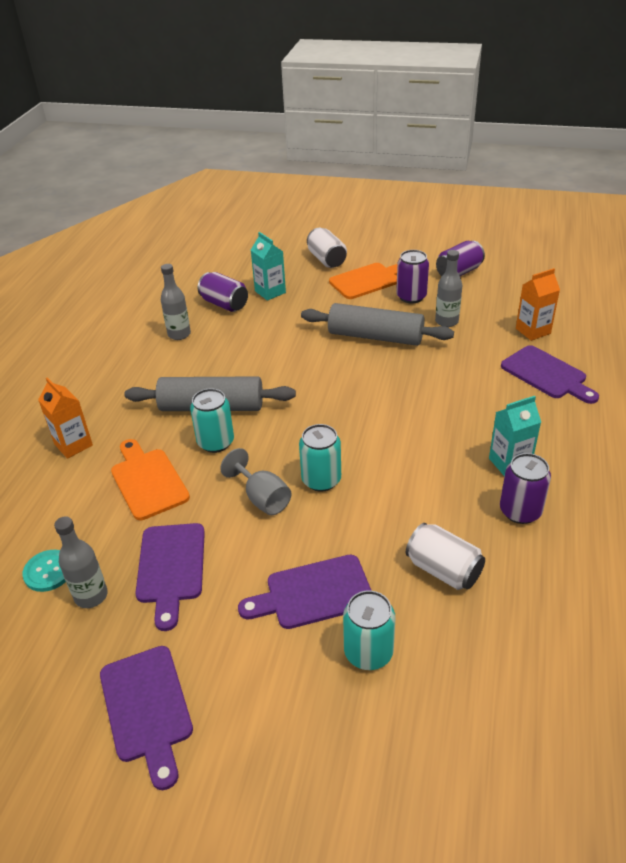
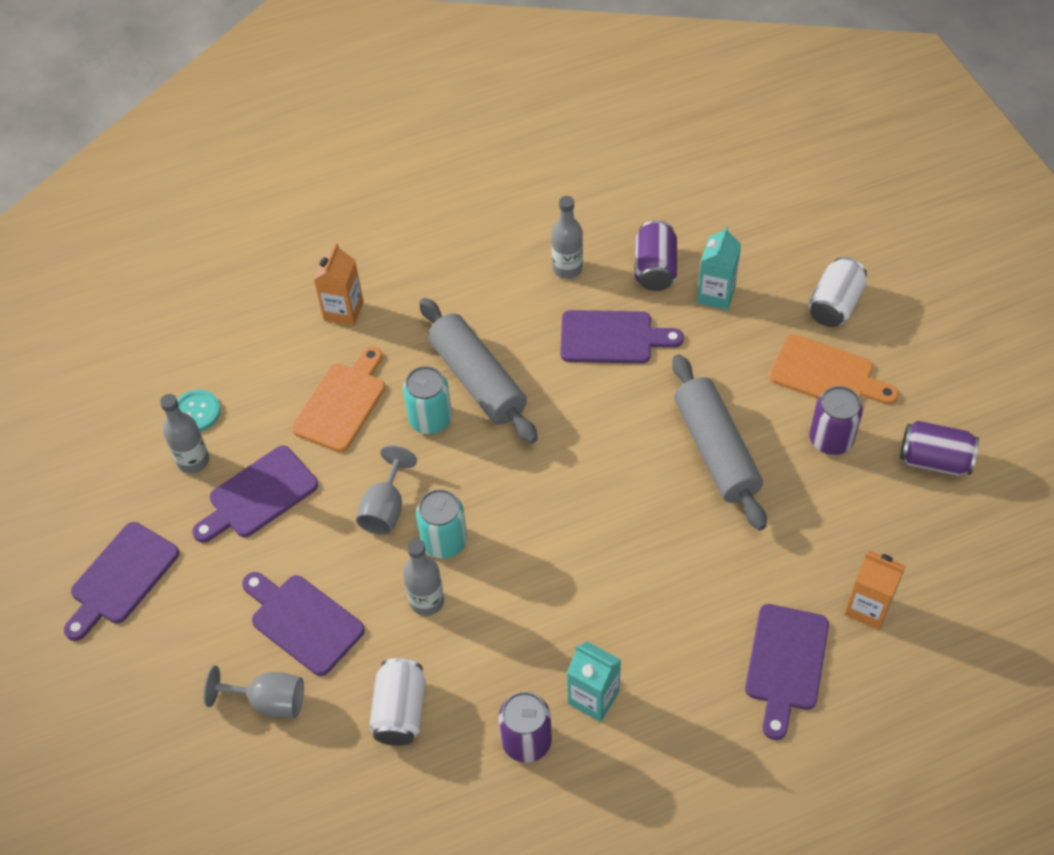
camera: 55 degrees right, 15 degrees up
(251, 339) = (612, 337): none -> purple cutting board
(368, 652) = (269, 701): turquoise can -> grey goblet
(446, 321) = (809, 505): grey bottle -> grey bottle (427, 601)

